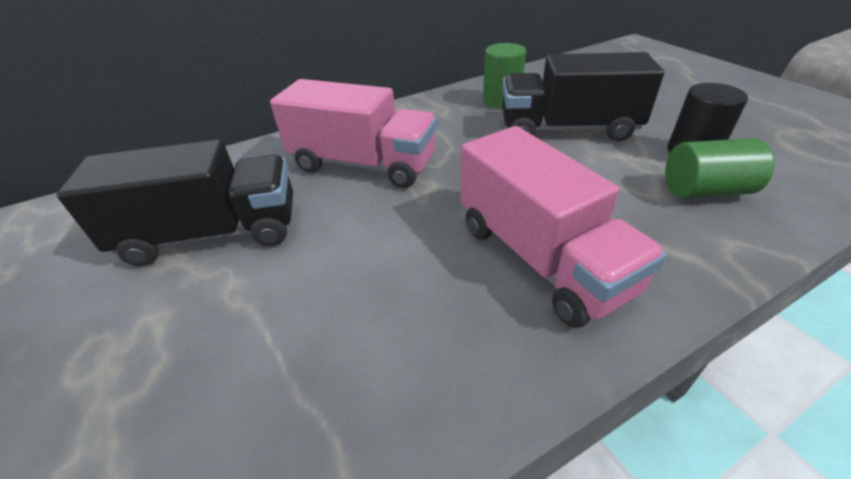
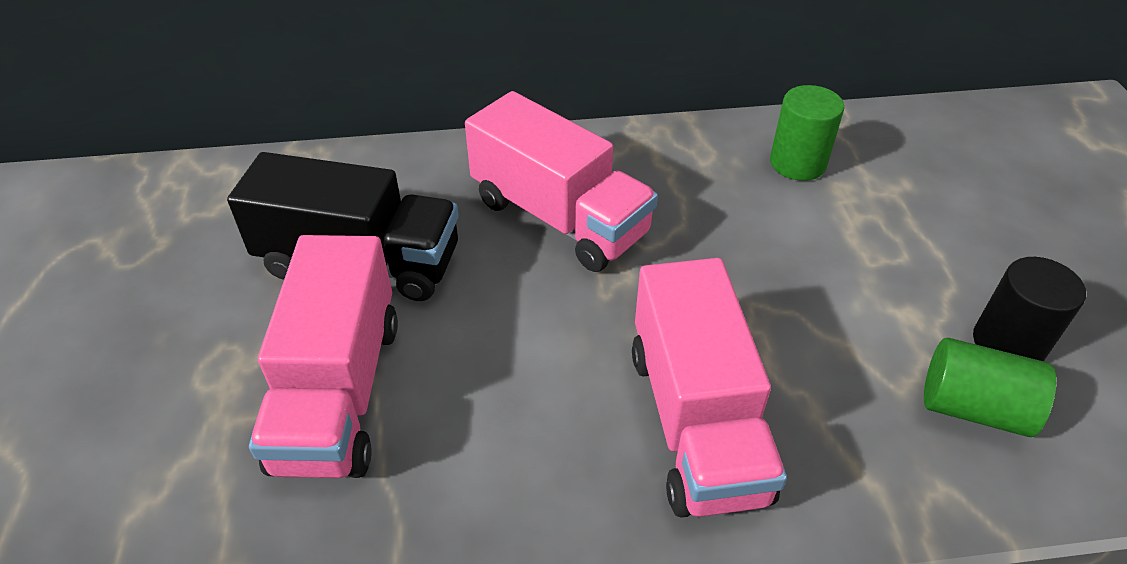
camera: 20 degrees right, 5 degrees up
(226, 338) = (338, 392): none -> pink truck
(567, 129) = (858, 245): black truck -> none

